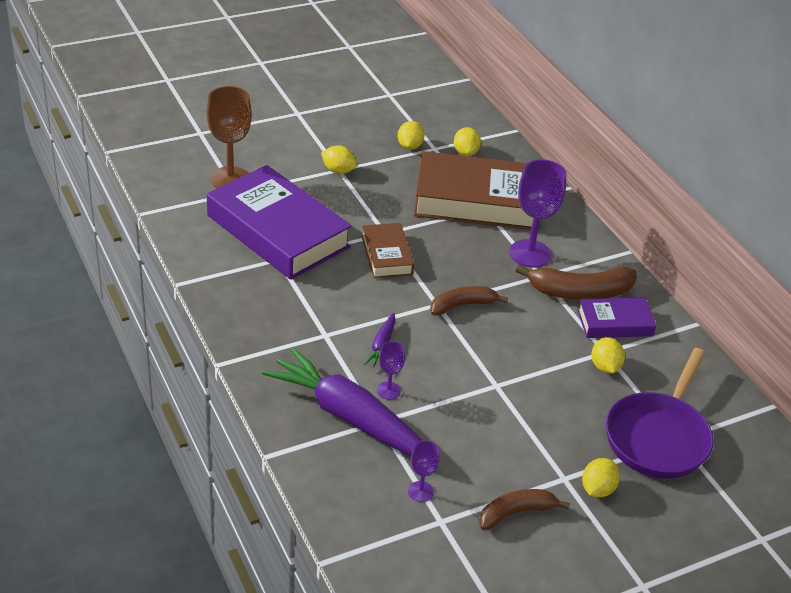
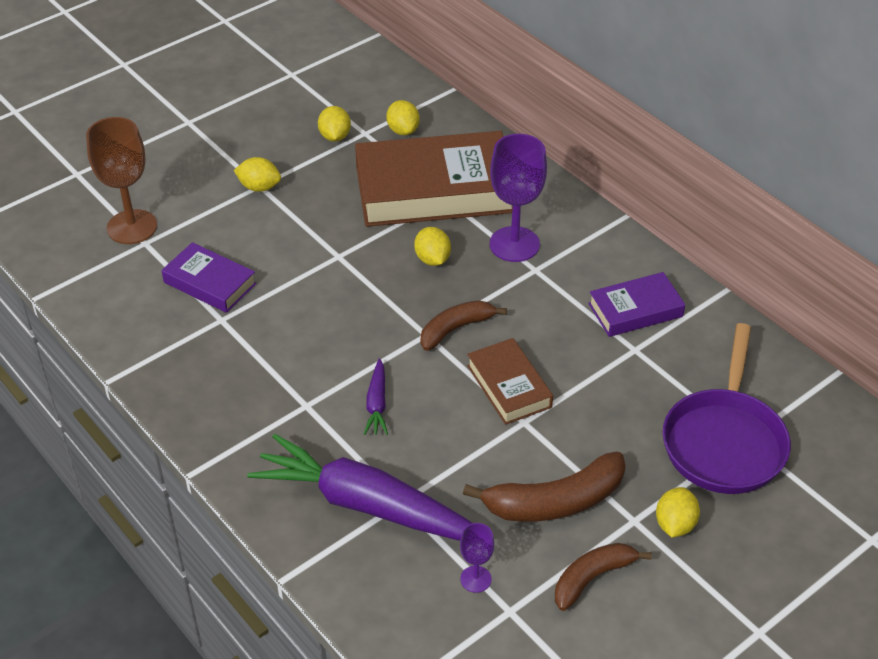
camera: 10 degrees left, 5 degrees up
(278, 231) = (210, 283): purple book -> purple book, size x0.50
(386, 255) = (348, 285): brown book -> brown book (509, 386)
(388, 390) = (401, 459): purple goblet -> none
(580, 292) = (585, 280): brown banana -> brown banana (555, 501)
(605, 367) = (640, 368): yellow lemon -> yellow lemon (432, 259)

